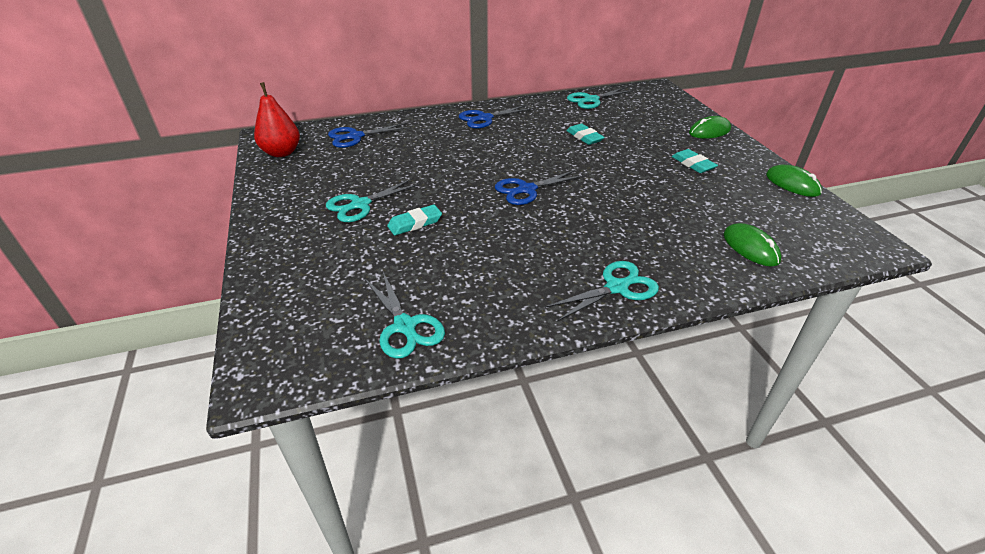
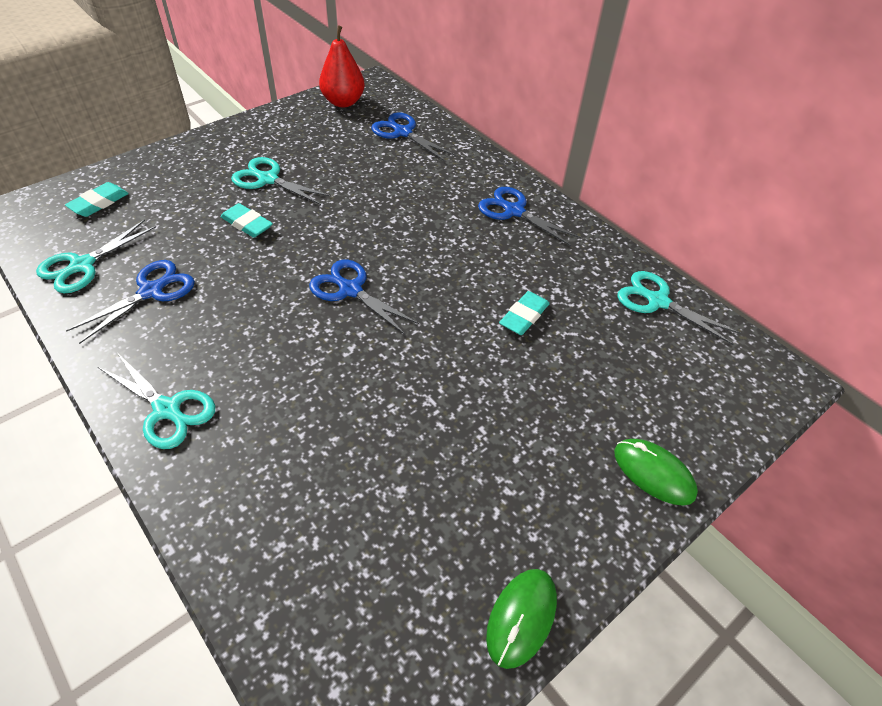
camera: 65 degrees right, 10 degrees up
(471, 284) = (152, 291): none -> blue scissors
(693, 164) = (514, 459): turquoise eraser -> turquoise eraser (99, 203)
(750, 247) = (292, 553): green mouse -> none

